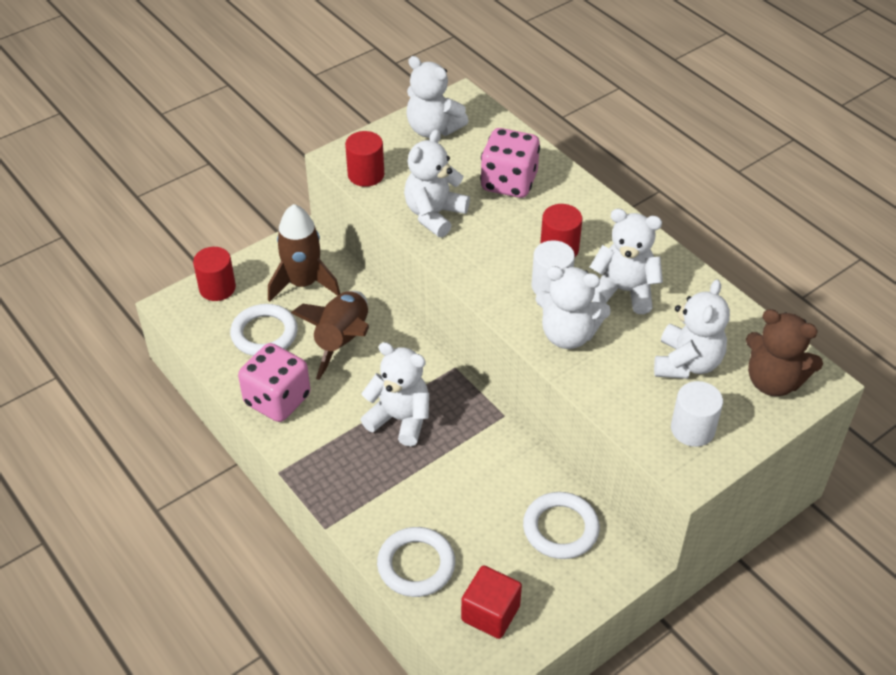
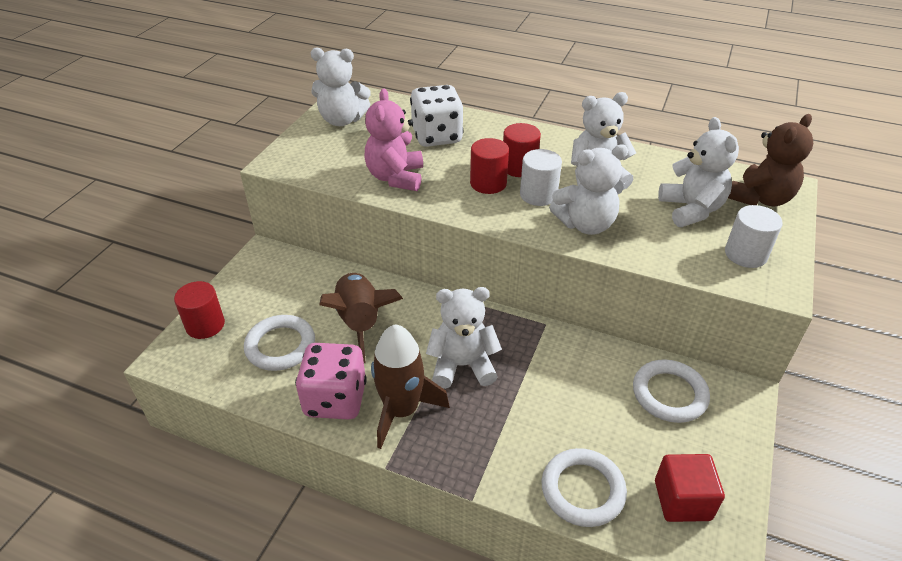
camera: 30 degrees left, 5 degrees down
(303, 283) = (288, 289): brown rocket -> brown rocket (402, 410)
(366, 175) = (310, 168): red cylinder -> red cylinder (488, 183)
(434, 215) = (395, 177): white teddy bear -> pink teddy bear
(509, 182) = (437, 136): pink dice -> white dice
(773, 381) = (760, 198): brown teddy bear -> brown teddy bear turned 45 degrees counterclockwise

